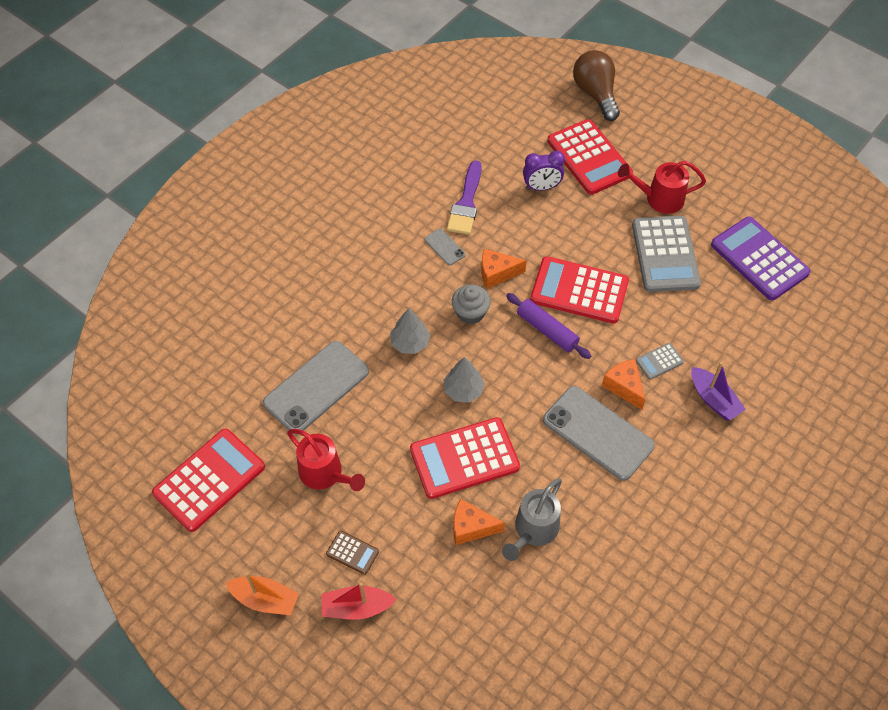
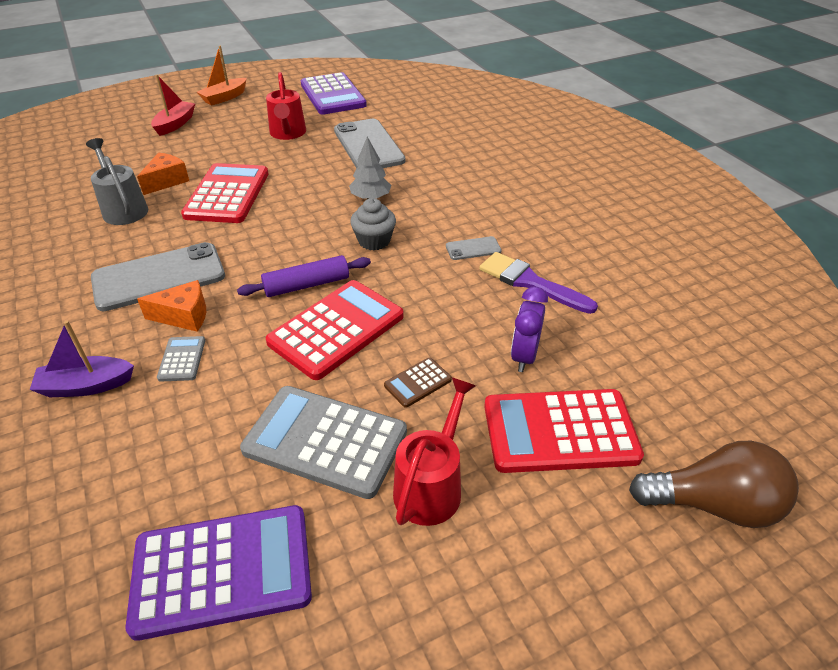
camera: 115 degrees right, 15 degrees down
(209, 480) = (333, 95): red calculator -> purple calculator
(325, 474) = (288, 134): red watering can -> red watering can turned 75 degrees counterclockwise
(352, 553) = (214, 131): brown calculator -> brown calculator (418, 383)
(463, 390) = (292, 212): grey tree -> none
(497, 273) = (410, 274): orange cheese -> none

